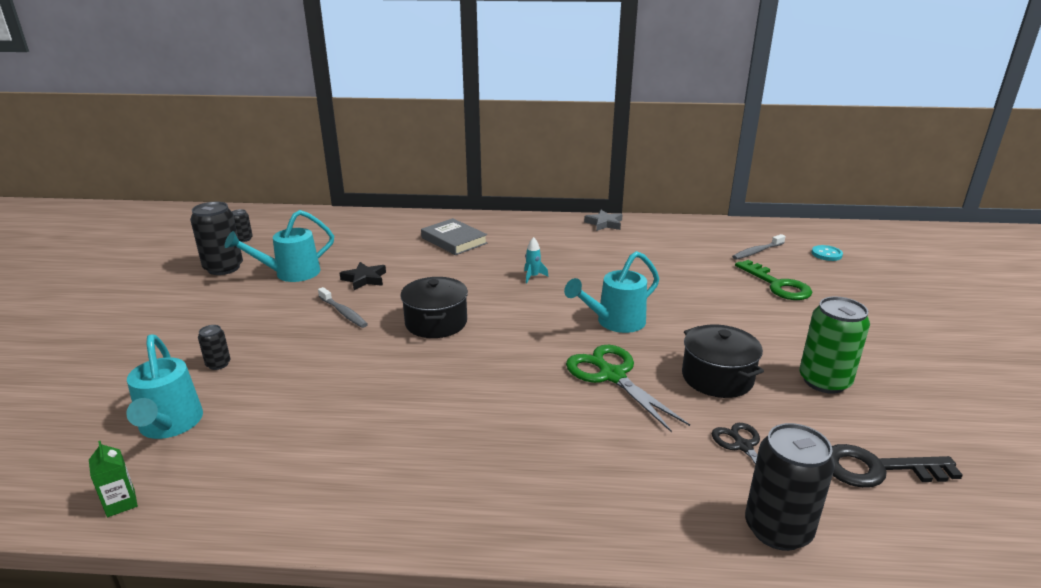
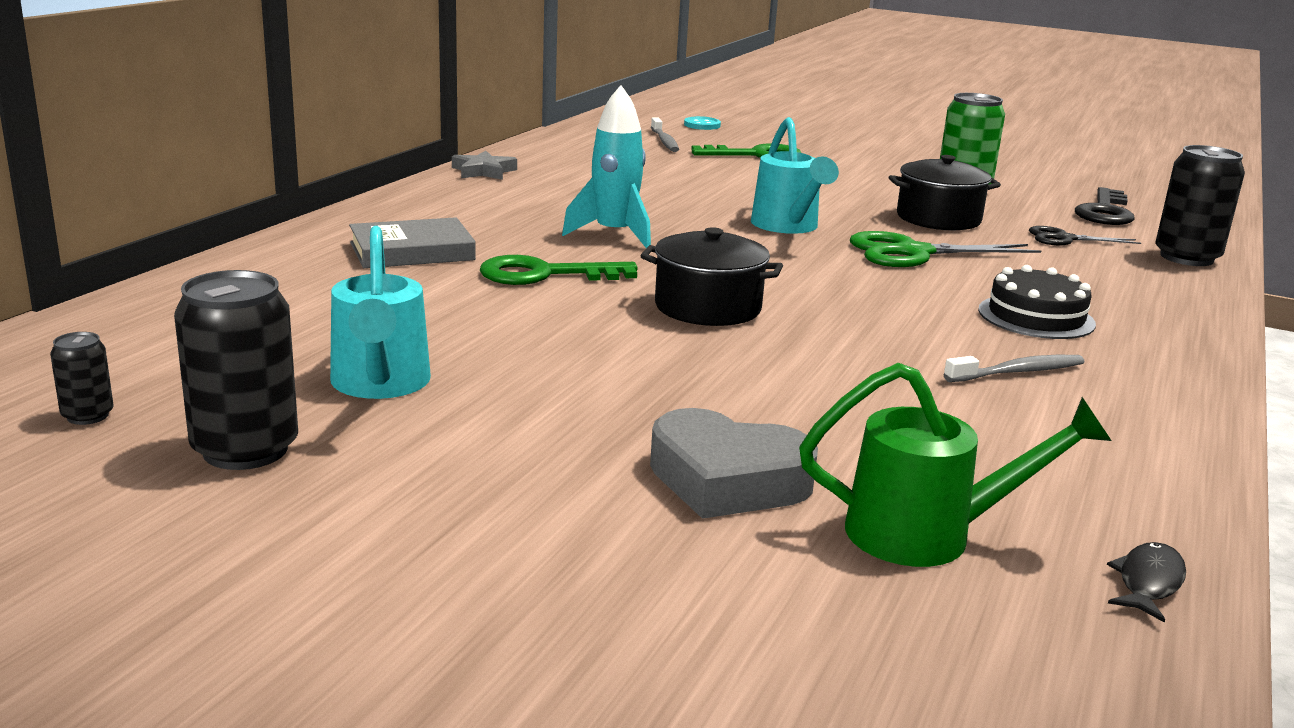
camera: 70 degrees left, 5 degrees down
(121, 503) = (1148, 582): green carton -> black fish
(170, 425) = (926, 534): turquoise watering can -> green watering can
(218, 364) = (727, 480): black can -> grey heart
(343, 313) = (612, 360): grey toothbrush -> grey toothbrush (1018, 372)
(364, 279) = (490, 330): black star -> none
(449, 274) = (545, 274): none -> green key
(516, 442) = (1036, 317): none -> black cake
(533, 276) = (614, 235): turquoise rocket -> turquoise rocket, size x2.05

